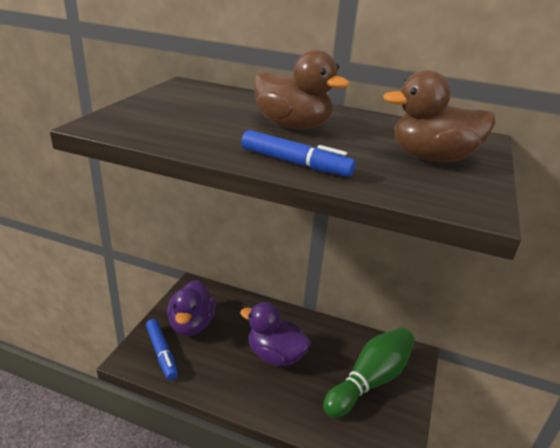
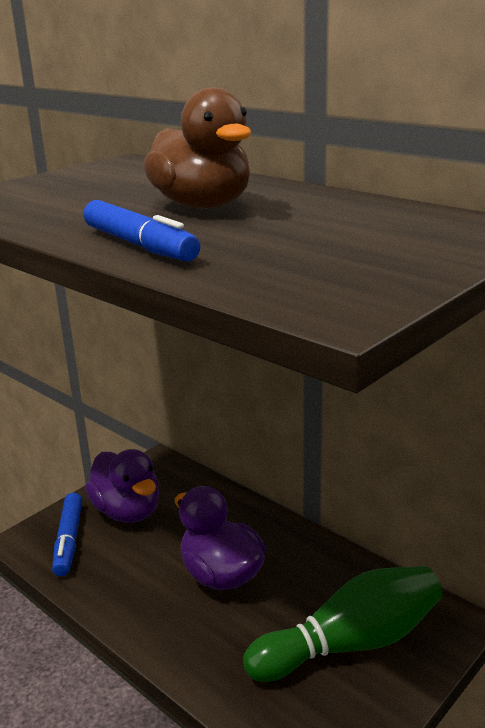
camera: 25 degrees right, 5 degrees down
(191, 324) = (127, 511): purple duck -> purple duck turned 60 degrees counterclockwise
(432, 158) = (365, 248): brown duck -> none

